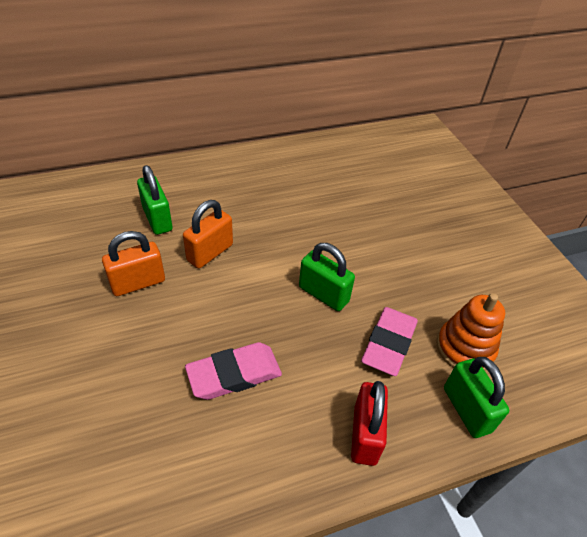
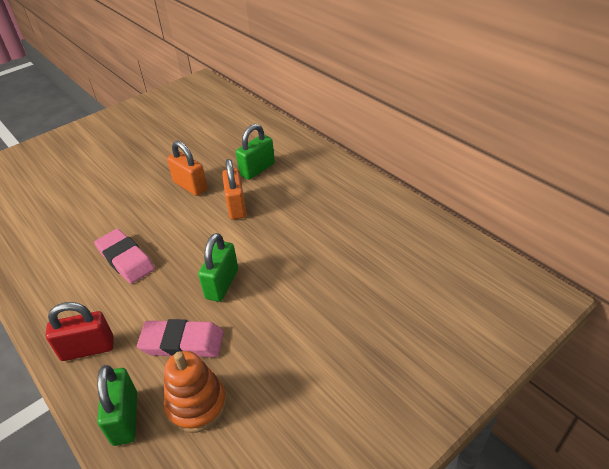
camera: 75 degrees right, 5 degrees down
(210, 252) = (236, 206): orange padlock -> orange padlock turned 60 degrees clockwise
(466, 409) = (125, 418): green padlock -> green padlock turned 60 degrees counterclockwise

